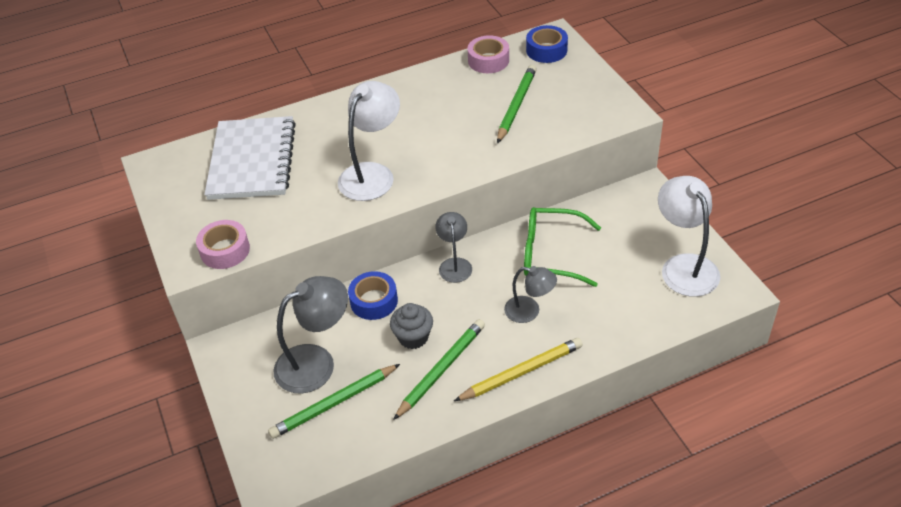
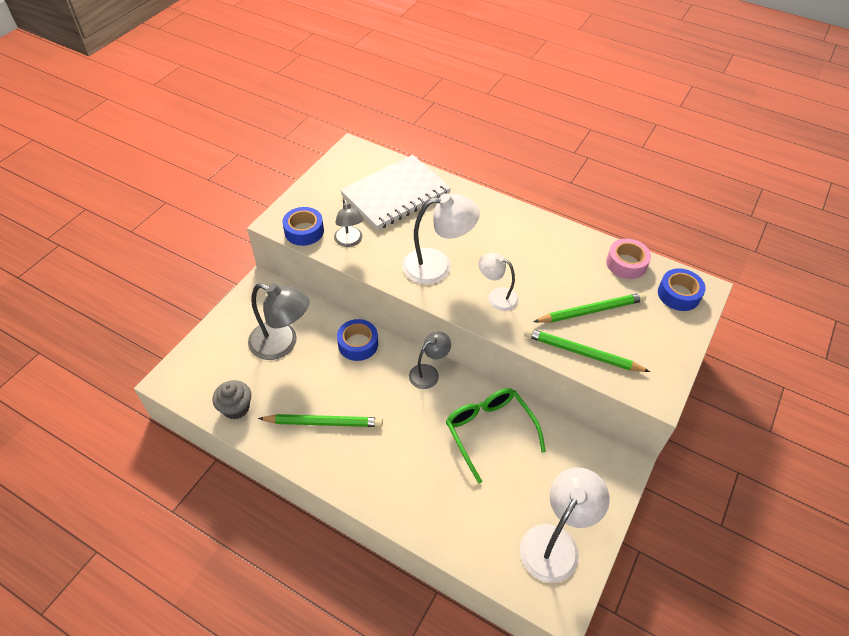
camera: 50 degrees right, 5 degrees up
(225, 250) = (304, 231): pink tape -> blue tape
(334, 403) = (254, 375): green pencil -> green pencil (581, 353)
(413, 337) = (341, 387): grey cupcake -> grey cupcake (236, 408)
(446, 153) = (496, 296): none -> white lamp
(521, 372) = (355, 477): yellow pencil -> none
(529, 311) = (419, 449): grey lamp -> grey lamp (349, 241)

